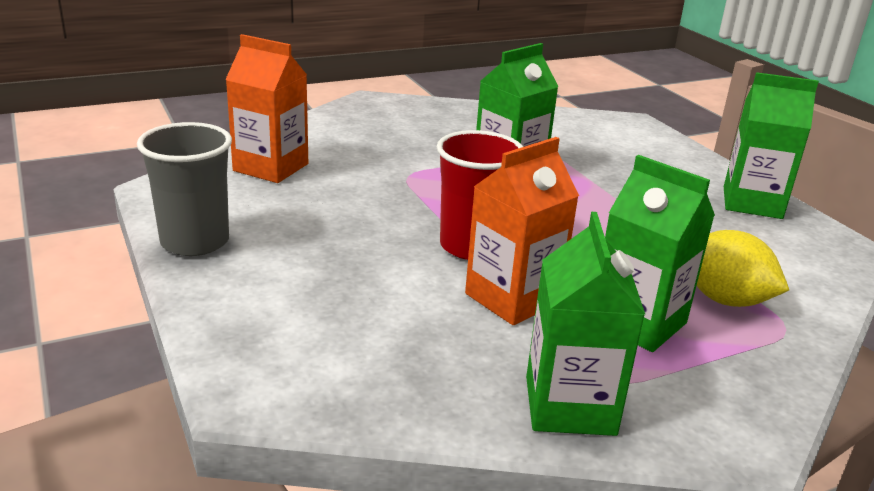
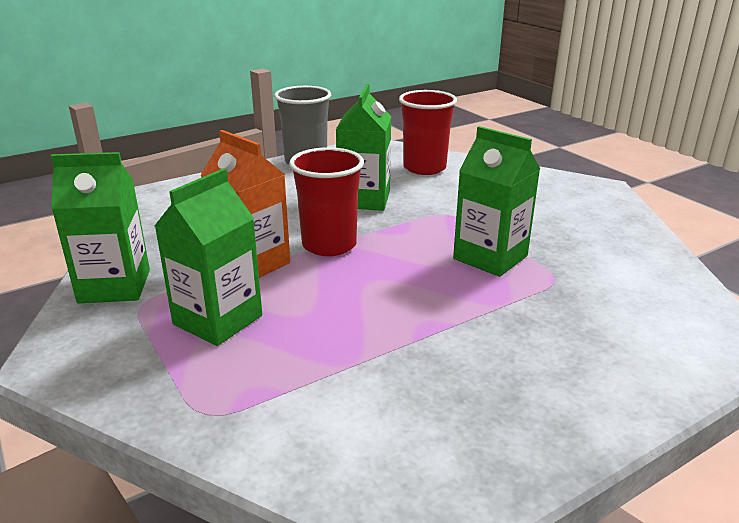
camera: 85 degrees right, 0 degrees up
(271, 167) = (424, 168): orange carton -> red cup
(725, 299) = (260, 375): yellow lemon -> none
(752, 203) = (523, 433): green carton -> green carton (364, 199)

